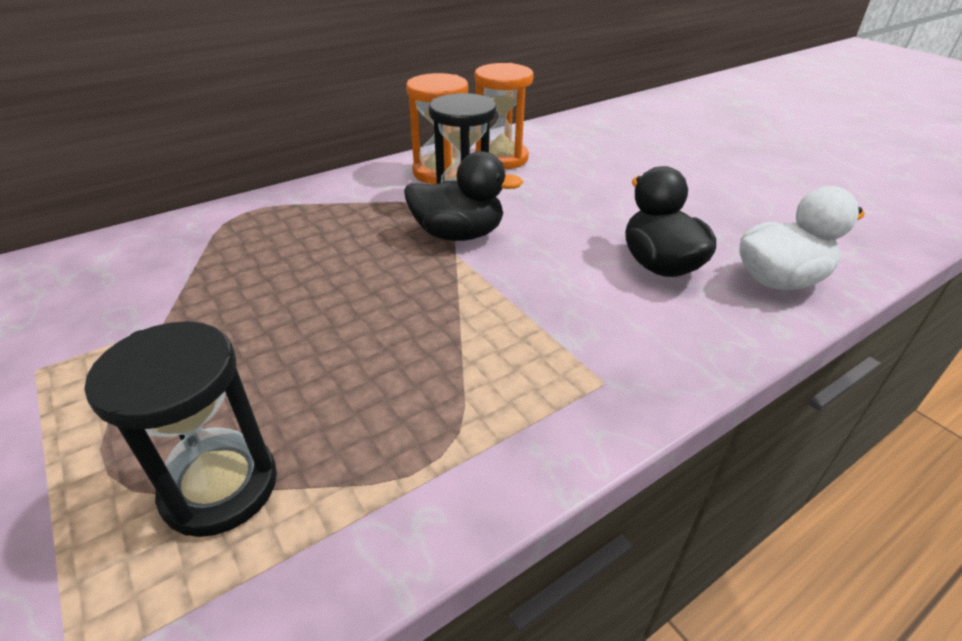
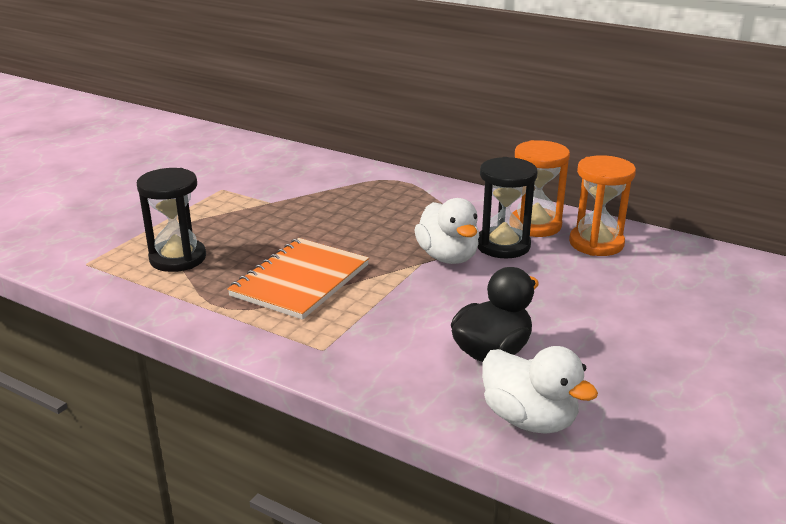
camera: 65 degrees right, 10 degrees down
(420, 357) = (301, 280): none -> orange notebook
(458, 234) = (448, 257): black duck -> white duck

